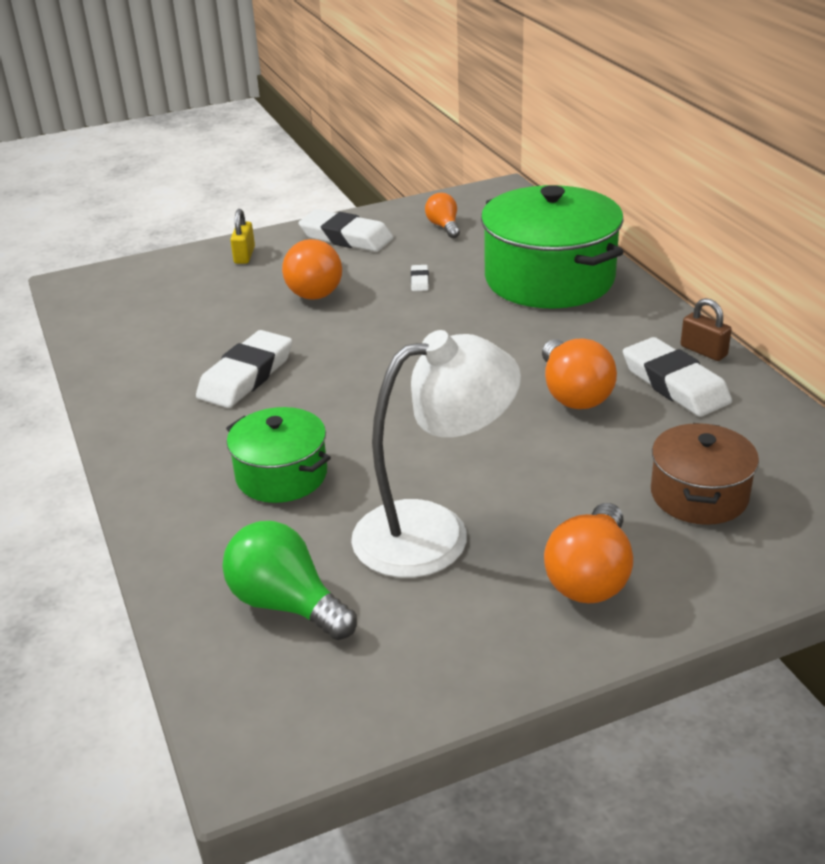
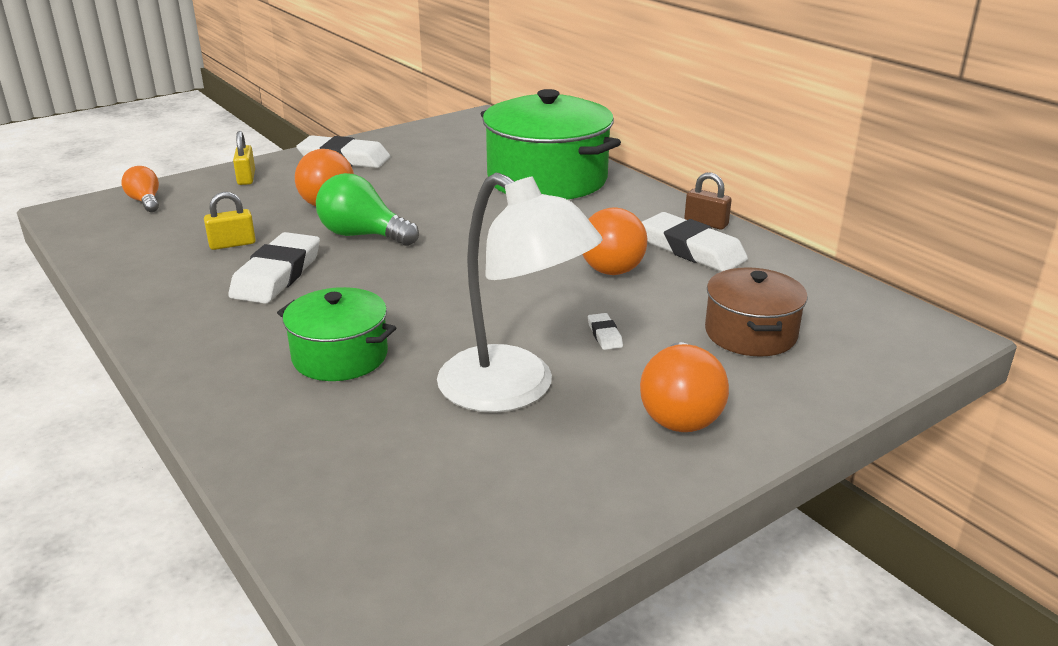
camera: 15 degrees left, 5 degrees down
(213, 335) = (232, 244): none -> yellow padlock
(286, 604) = (381, 471): green light bulb -> green light bulb (363, 235)
(419, 281) = (427, 188): white eraser -> white eraser (604, 335)
(434, 533) = (514, 390): white lamp -> white lamp turned 75 degrees clockwise
(444, 226) = (435, 146): orange light bulb -> orange light bulb (145, 201)

